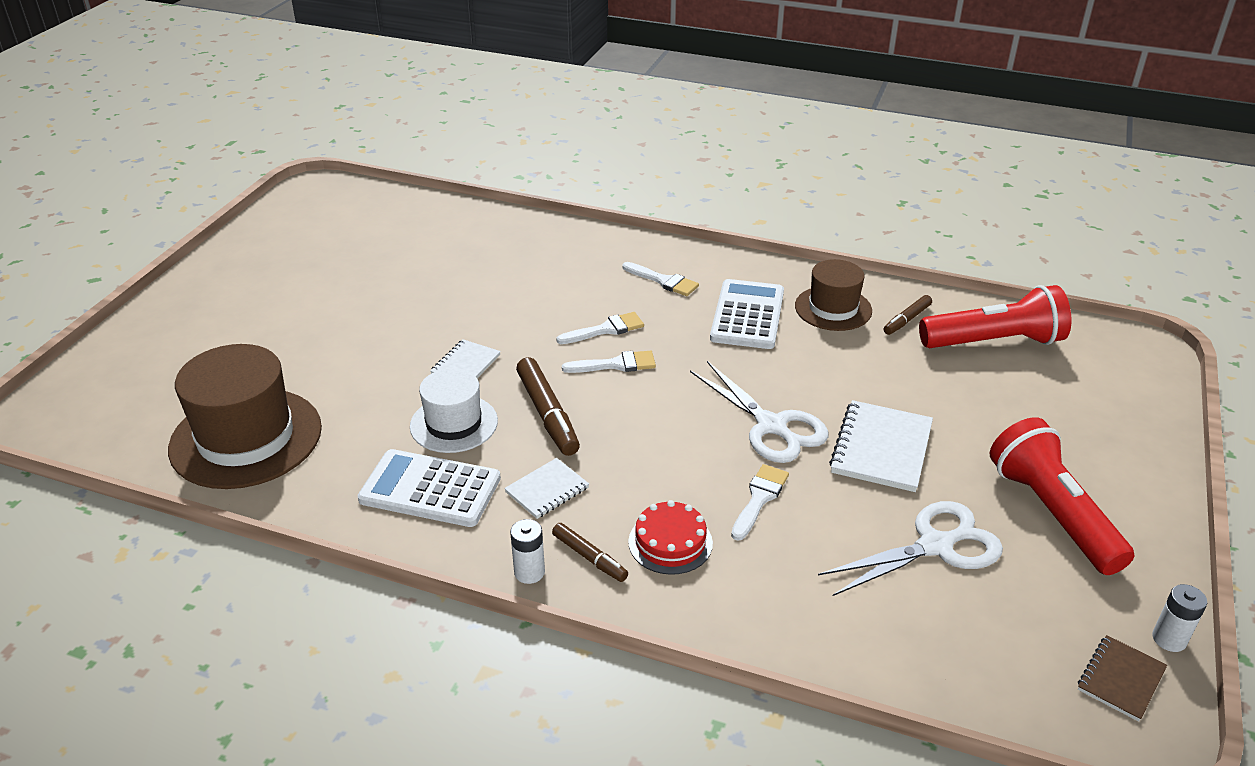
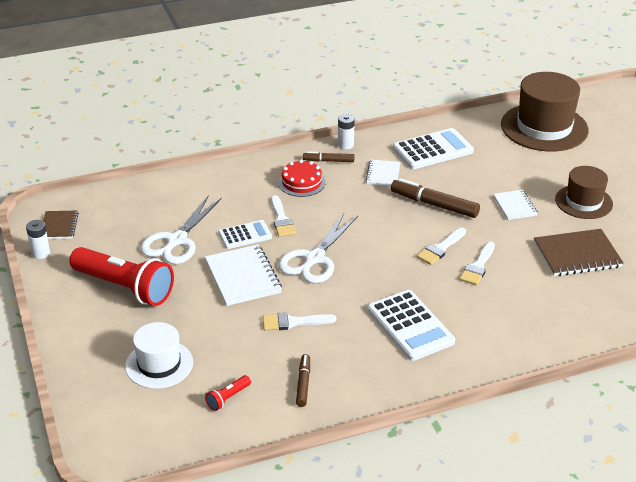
camera: 140 degrees right, 0 degrees up
(454, 424) = (469, 178): white hat -> white hat (159, 364)
(495, 292) = (577, 255): none -> brown notebook
(663, 281) = (496, 323): white brush -> white brush (293, 322)
(771, 426) = (314, 259): white scissors -> white scissors turned 75 degrees counterclockwise
(830, 502) = (245, 235): none -> white calculator
(833, 308) = (362, 365): brown hat -> brown hat (583, 202)
(994, 342) = (228, 398): red flashlight -> red flashlight, size x0.41

